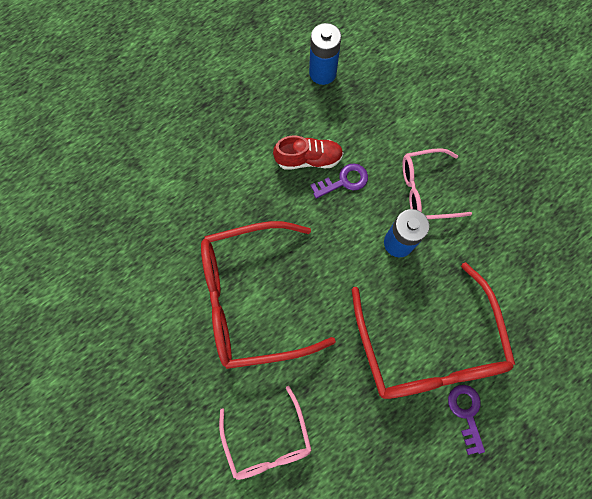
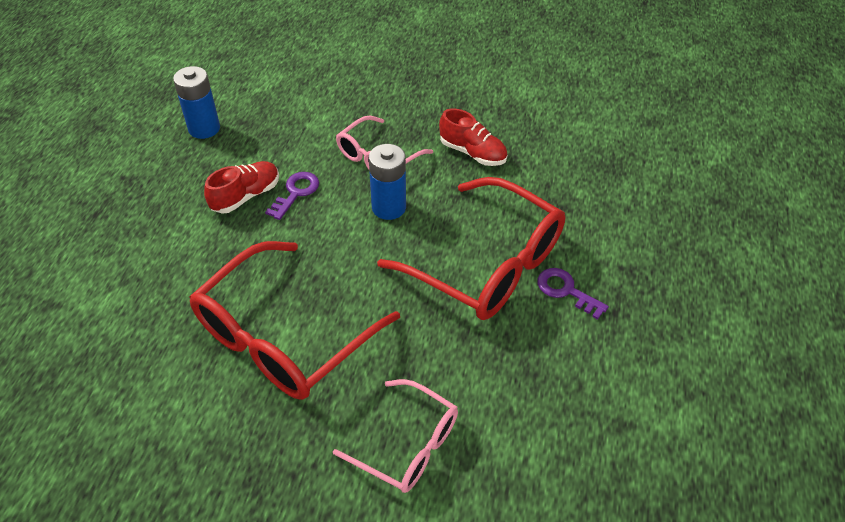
camera: 40 degrees left, 25 degrees down
(501, 237) = (472, 153): none -> red shoe

